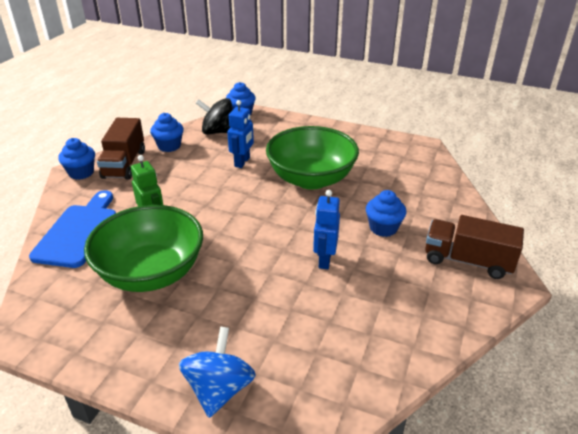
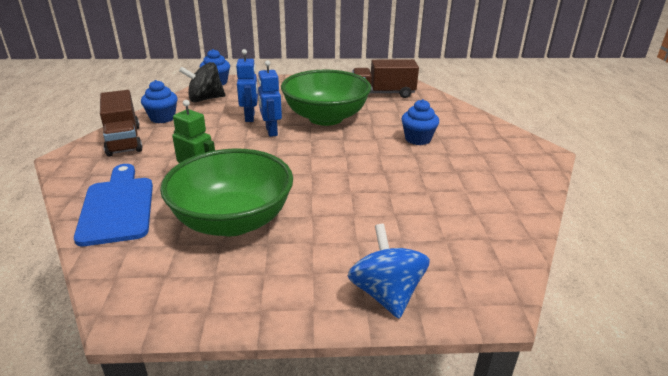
camera: 25 degrees left, 5 degrees down
(81, 173) = (77, 156): blue cupcake -> none
(324, 260) = (390, 171): blue robot -> blue robot (271, 131)
(467, 261) = (501, 146): brown truck -> brown truck (383, 93)

